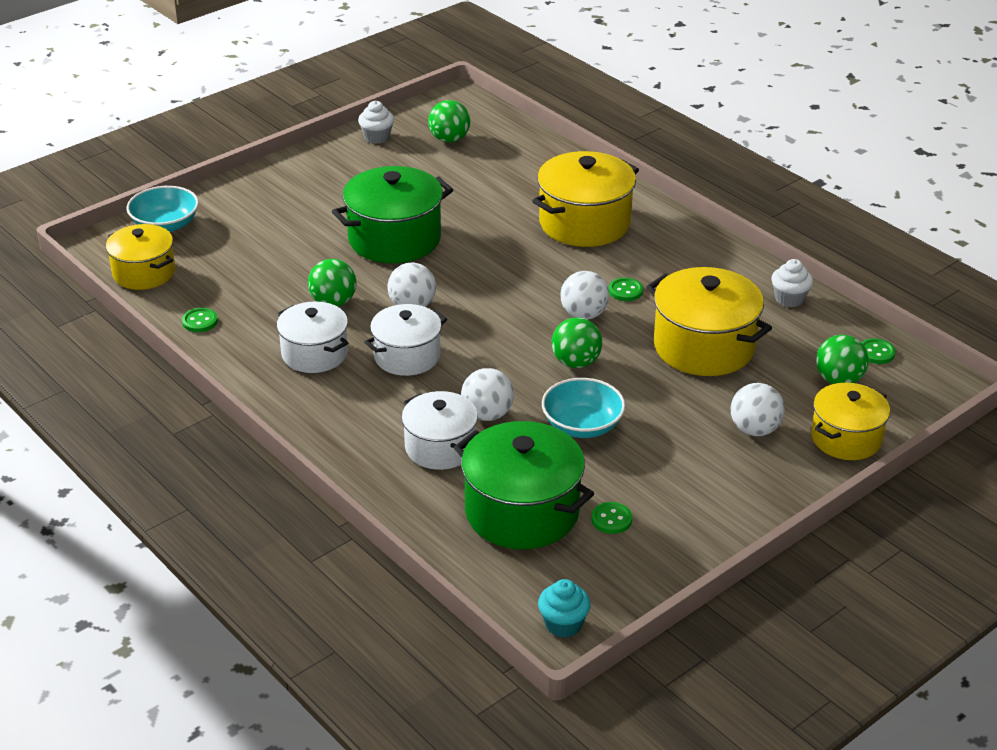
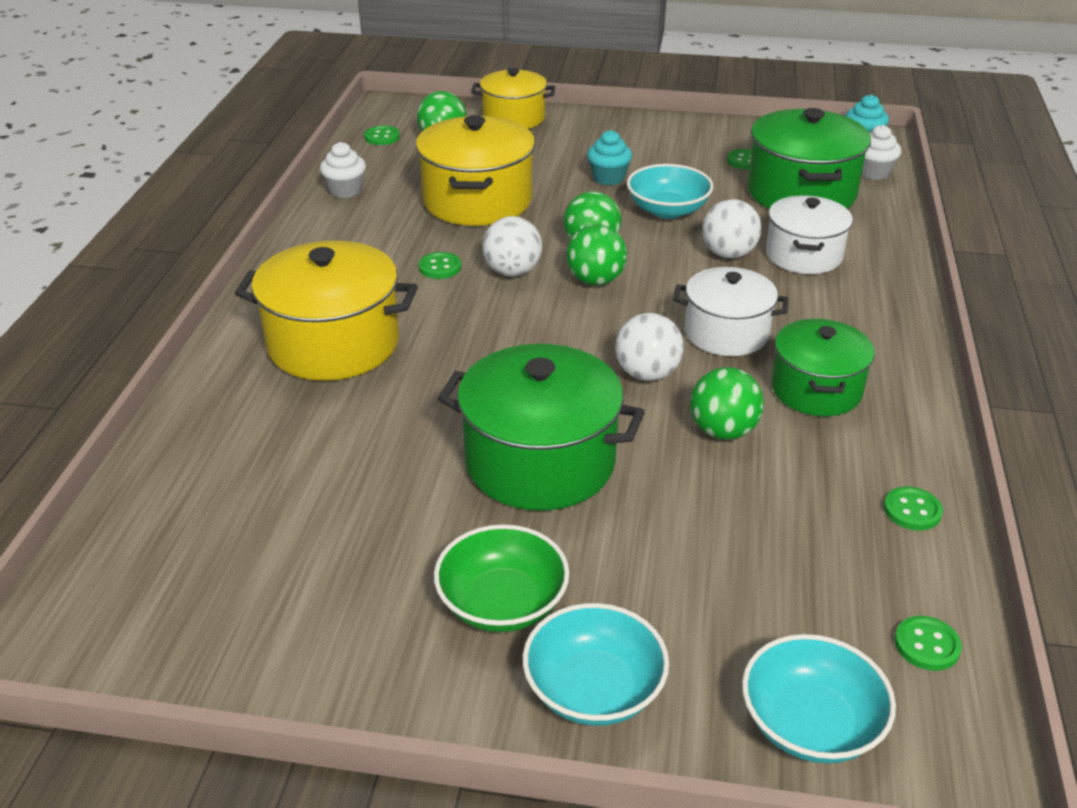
camera: 130 degrees left, 0 degrees up
(144, 273) = (926, 645): yellow pot -> green button
(255, 190) = (594, 690): none -> turquoise bowl
(314, 354) = (816, 390): white pot -> green pot
(326, 191) = (502, 603): none -> green bowl
(377, 137) = (280, 656): white cupcake -> white cupcake (873, 172)
(449, 139) = (214, 566): green ball -> green ball (595, 280)
(668, 427) = (608, 178): none -> turquoise cupcake
(754, 430) = (557, 148): white ball -> none

